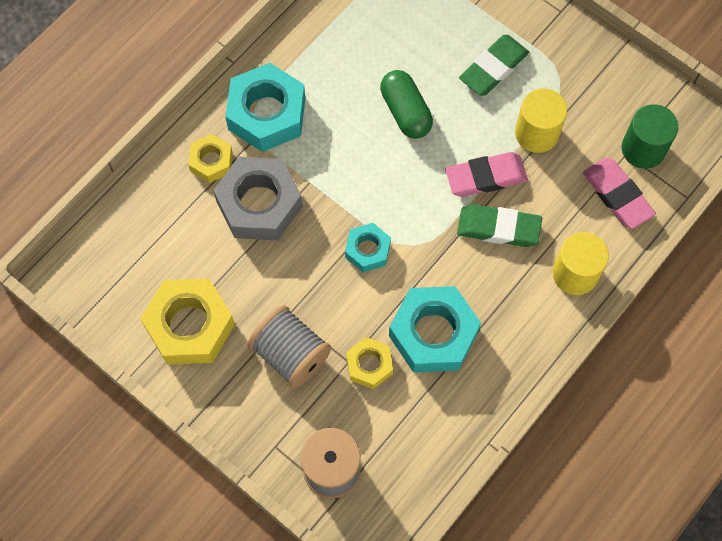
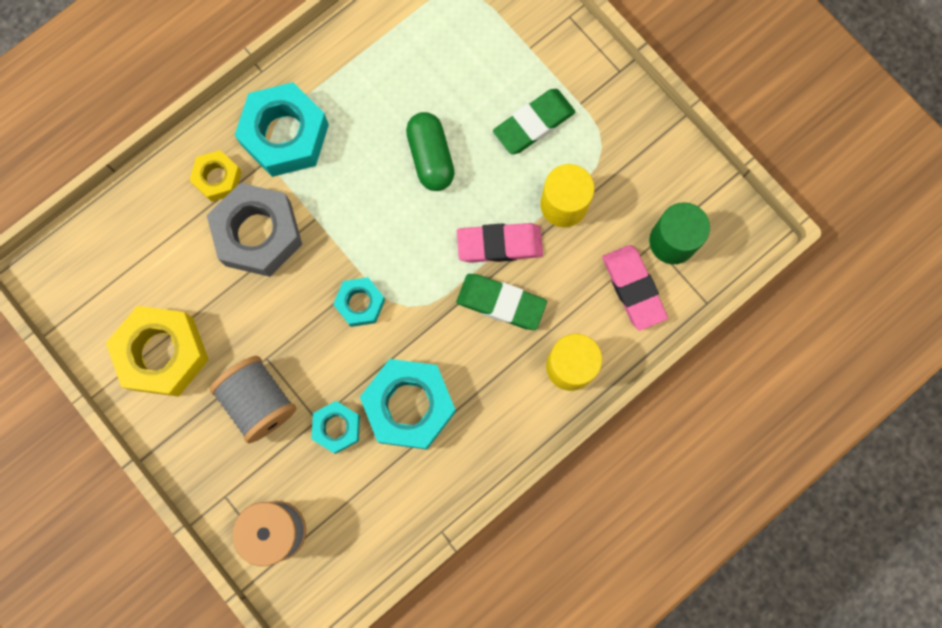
camera: 10 degrees right, 10 degrees up
(369, 365) = (337, 427): yellow nut -> turquoise nut

